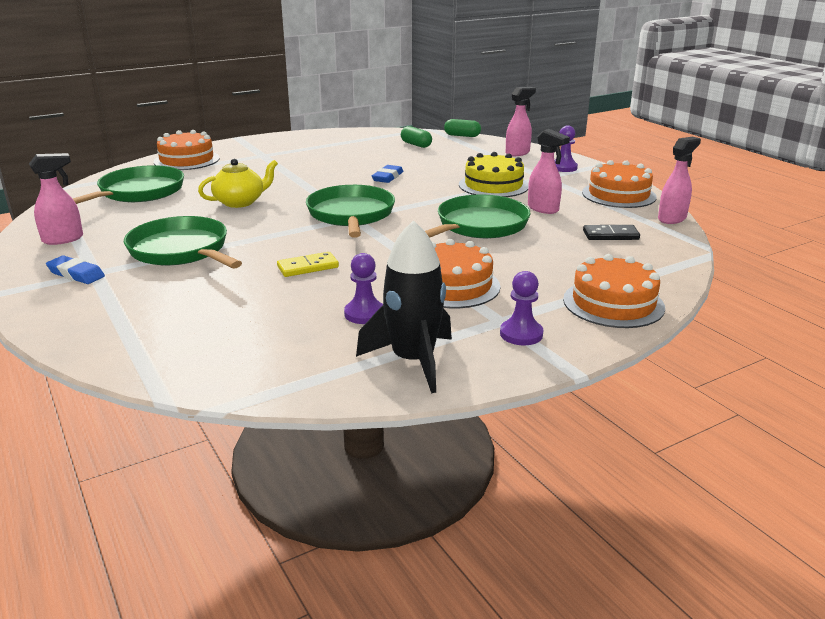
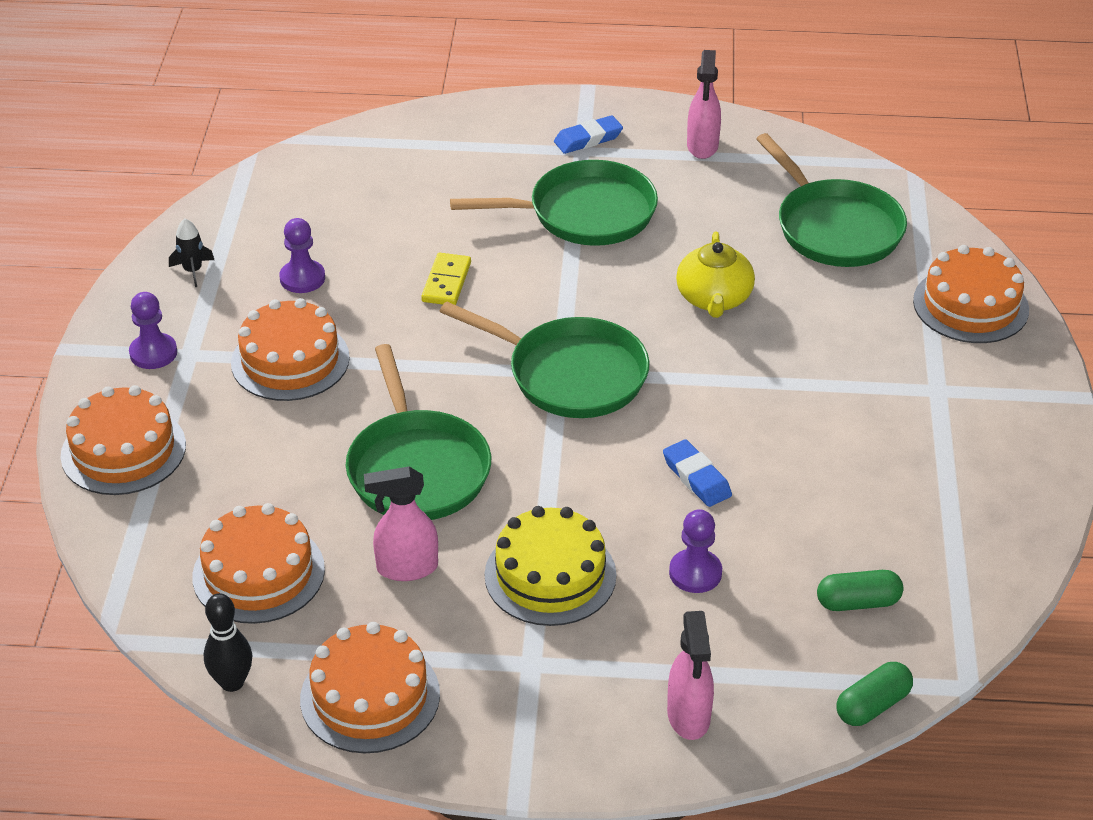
camera: 125 degrees right, 15 degrees up
(413, 361) = (193, 271): black rocket -> black rocket, size x0.45
(563, 167) = (552, 724): purple pawn -> purple pawn (695, 573)
(610, 235) = (258, 573): black domino -> orange cake
(672, 219) = (232, 682): pink spray bottle -> black bowling pin

